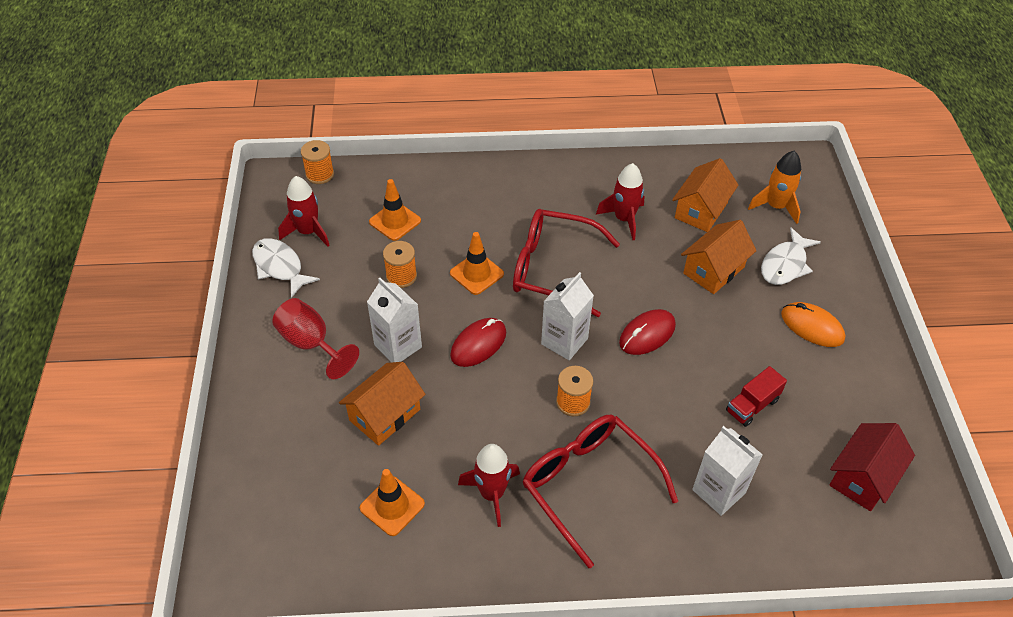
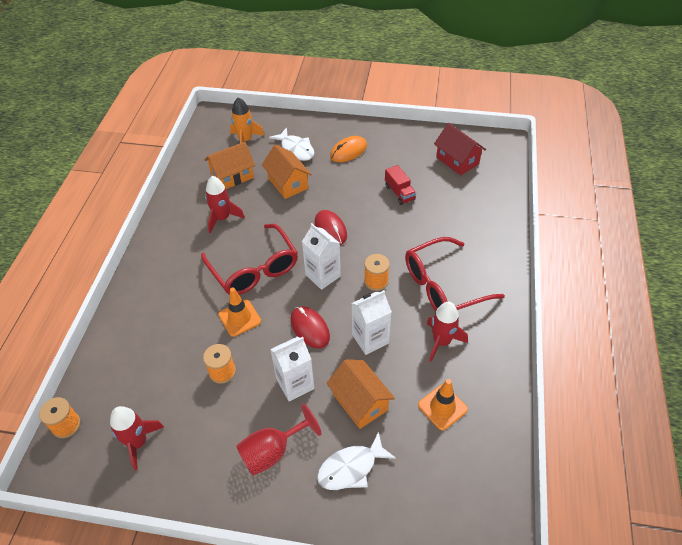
camera: 75 degrees left, 0 degrees up
(280, 267) = (172, 472): white fish -> white fish (351, 468)
(395, 221) = (157, 368): orange traffic cone -> none
(553, 269) = (254, 268): red glasses -> red glasses turned 60 degrees counterclockwise
(701, 210) = (232, 176): orange house -> orange house turned 75 degrees counterclockwise
(718, 491) = (457, 223): white carton -> white carton (370, 339)

